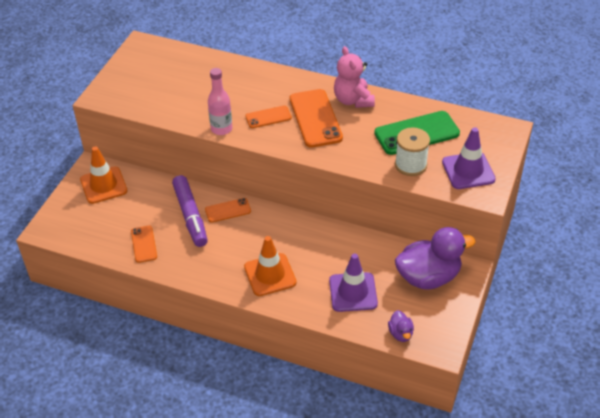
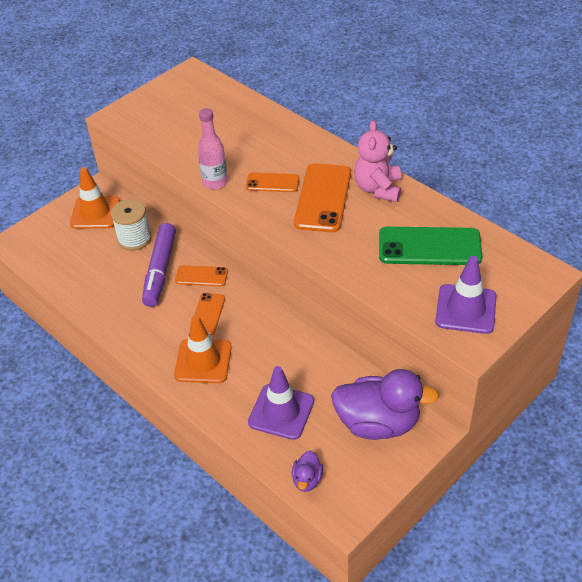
camera: 25 degrees right, 0 degrees up
(144, 244) = (96, 286): orange phone -> orange phone (207, 314)
(410, 165) = (400, 282): white spool -> white spool (134, 239)

